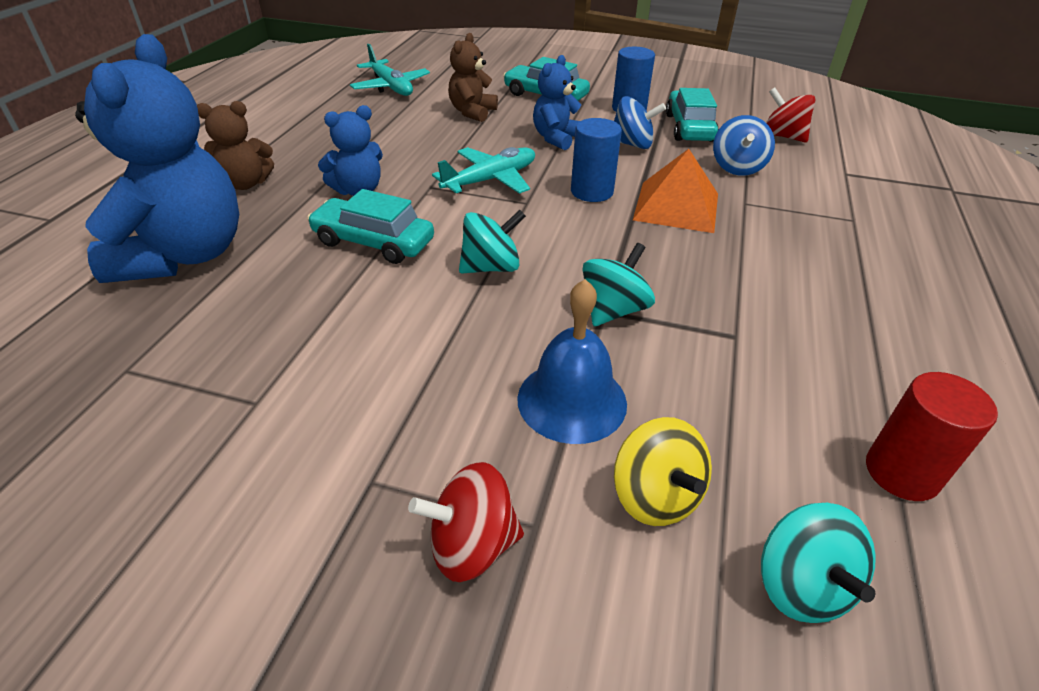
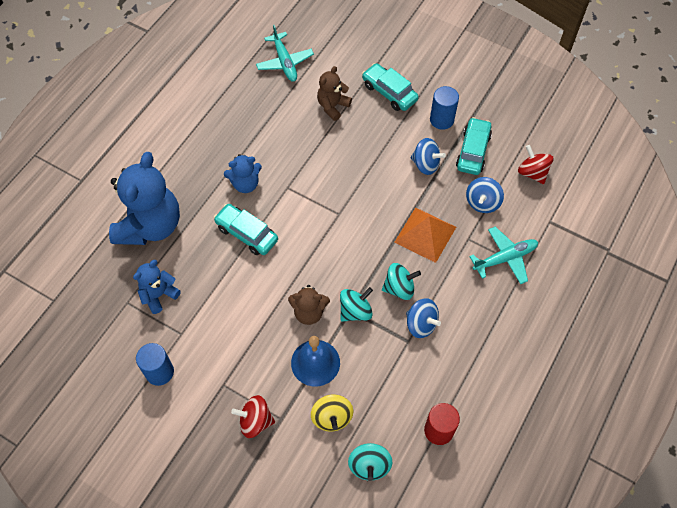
camera: 15 degrees right, 20 degrees up
(245, 183) = (183, 165): brown teddy bear -> brown teddy bear (309, 312)
(490, 180) = (324, 187): turquoise plane -> turquoise plane (505, 258)
(491, 267) = (303, 266): turquoise spinning top -> turquoise spinning top (399, 288)
(556, 138) = (379, 148): blue teddy bear -> blue teddy bear (159, 295)
(591, 191) = (380, 210): blue cylinder -> blue cylinder (159, 372)
(742, 309) = (421, 324): none -> blue spinning top

